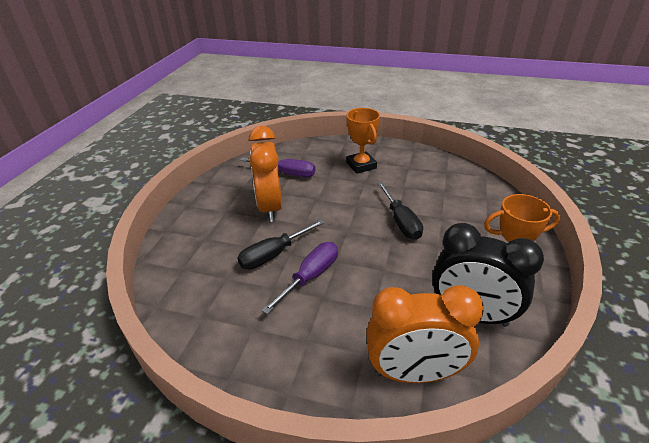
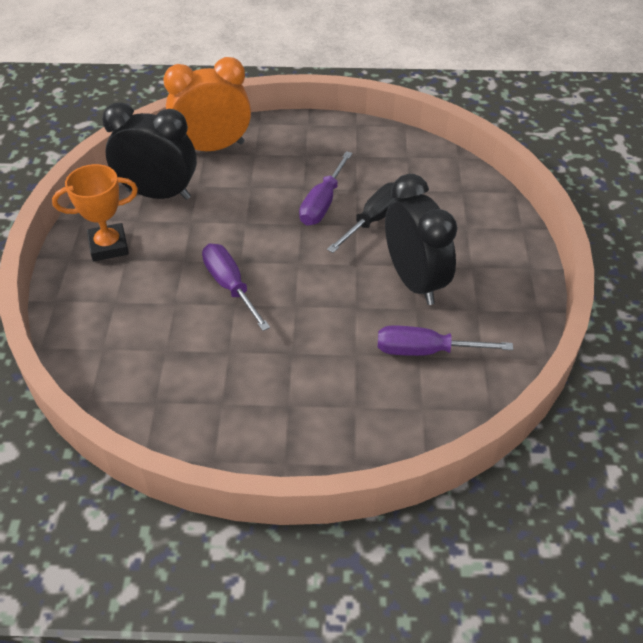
camera: 165 degrees right, 10 degrees up
(270, 207) = (414, 281): orange clock -> black clock
(361, 165) = (306, 391): orange trophy -> none
(400, 221) = (230, 286): black screwdriver -> purple screwdriver

